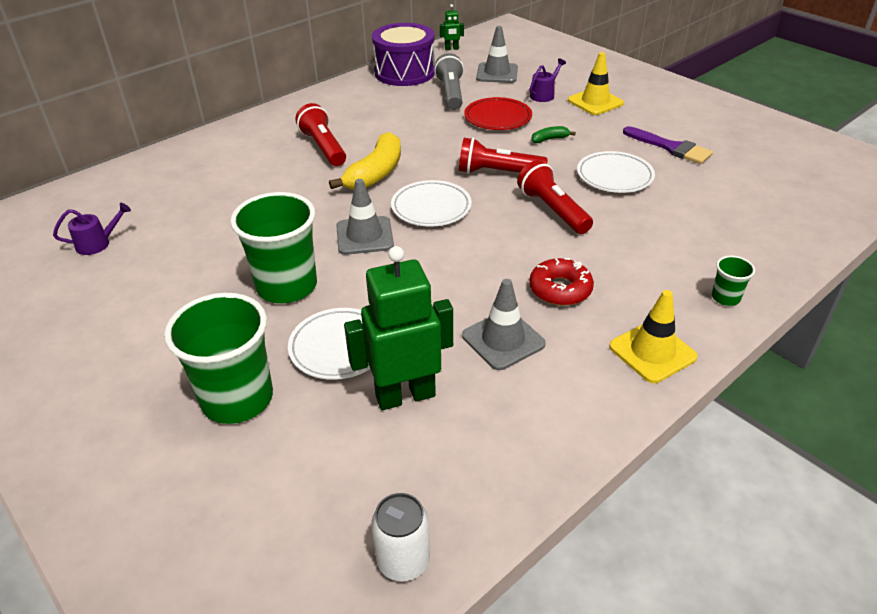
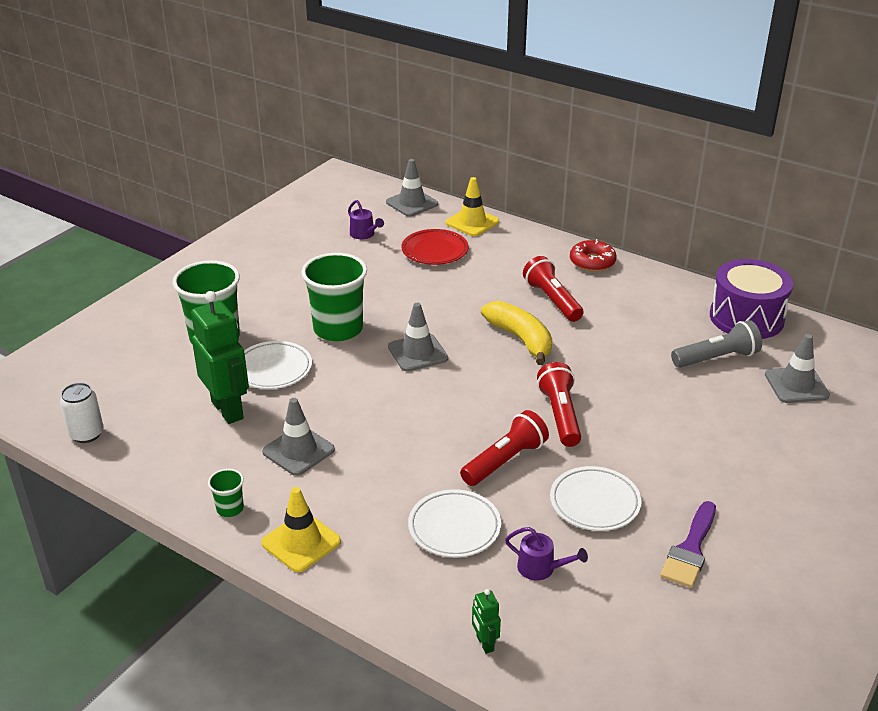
camera: 75 degrees right, 5 degrees down
(62, 200) = (412, 203): none -> grey traffic cone
(323, 147) = (552, 300): red flashlight -> red flashlight turned 75 degrees counterclockwise
(375, 173) = (521, 339): yellow banana -> yellow banana turned 135 degrees counterclockwise
(431, 208) = (476, 382): white plate -> white plate (454, 527)
(451, 49) = (838, 340): green robot -> green robot (484, 643)
(497, 118) = (680, 400): red plate -> red plate (435, 251)
(544, 95) = (764, 430): purple watering can -> purple watering can (541, 568)
(549, 139) = (653, 445): green banana -> none
(560, 289) = (375, 478): red donut -> red donut (592, 262)
(595, 102) = (774, 475): yellow traffic cone -> yellow traffic cone (472, 222)
(725, 298) = (393, 595): green cup -> green cup (230, 508)

